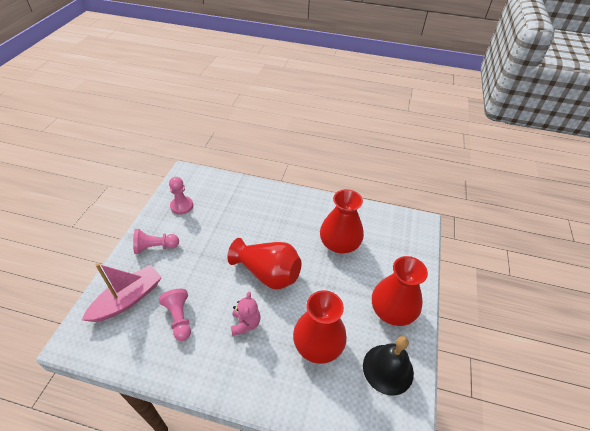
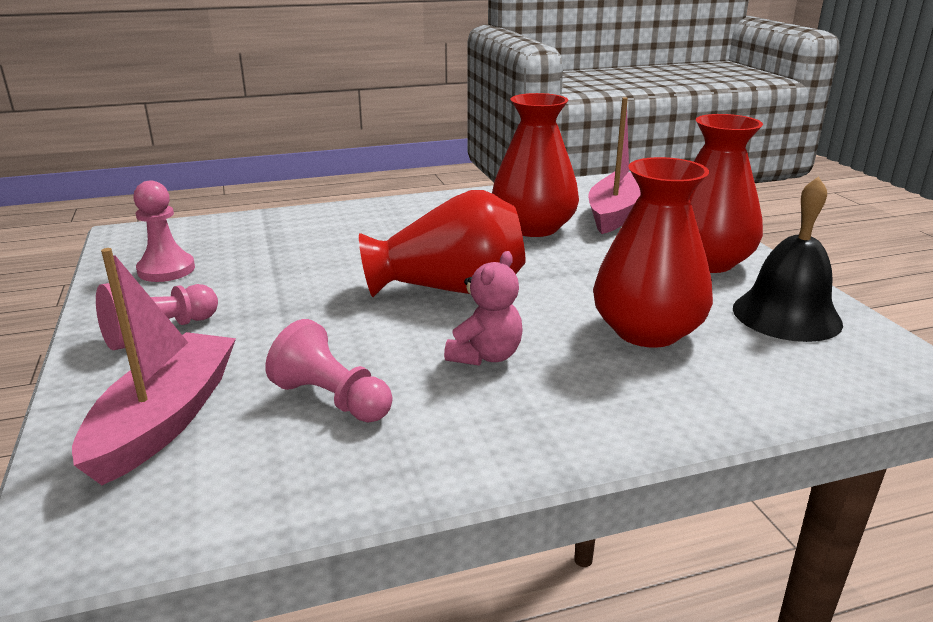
camera: 30 degrees left, 20 degrees down
(245, 323) = (485, 356): pink teddy bear -> pink teddy bear turned 60 degrees clockwise
(389, 249) = (616, 213): none -> pink boat

